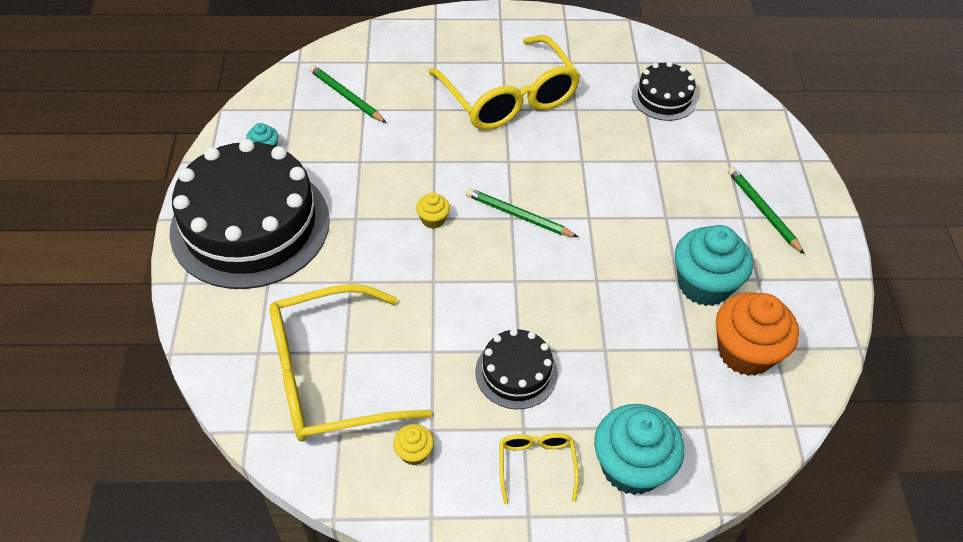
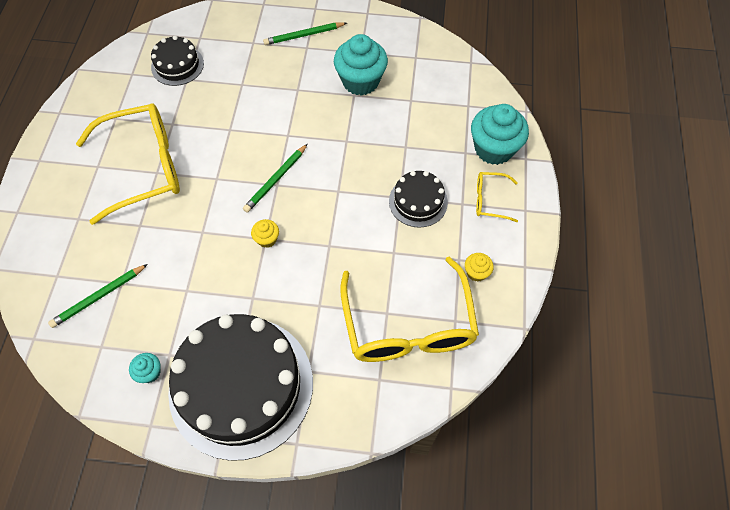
camera: 80 degrees left, 10 degrees up
(745, 352) = (416, 72): orange cupcake -> none

